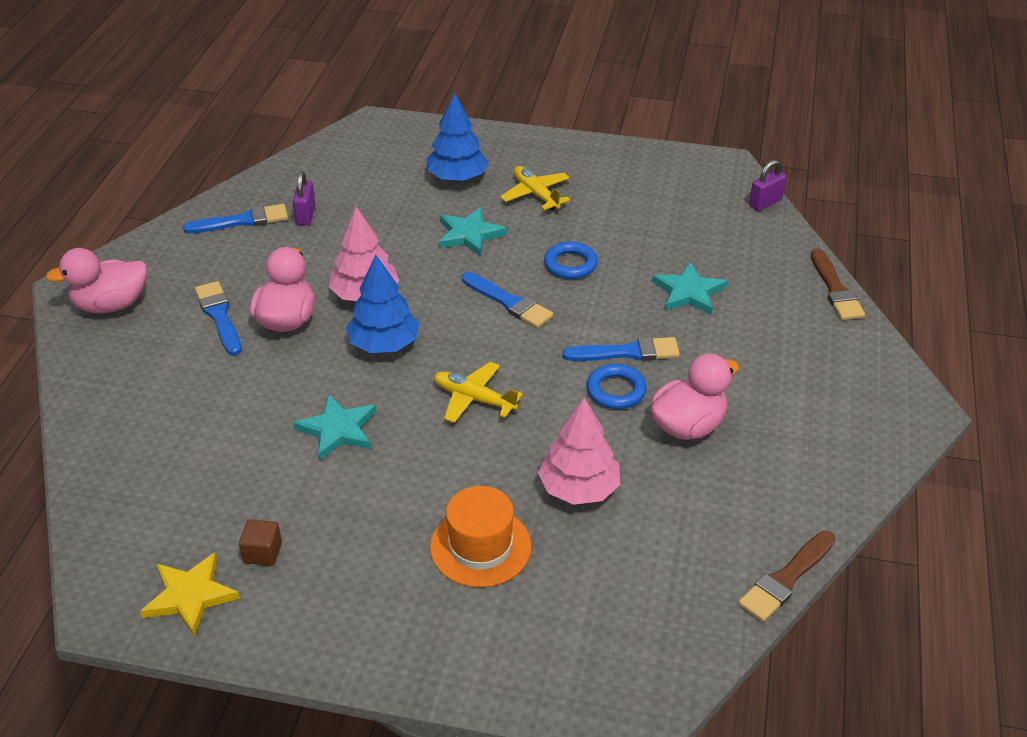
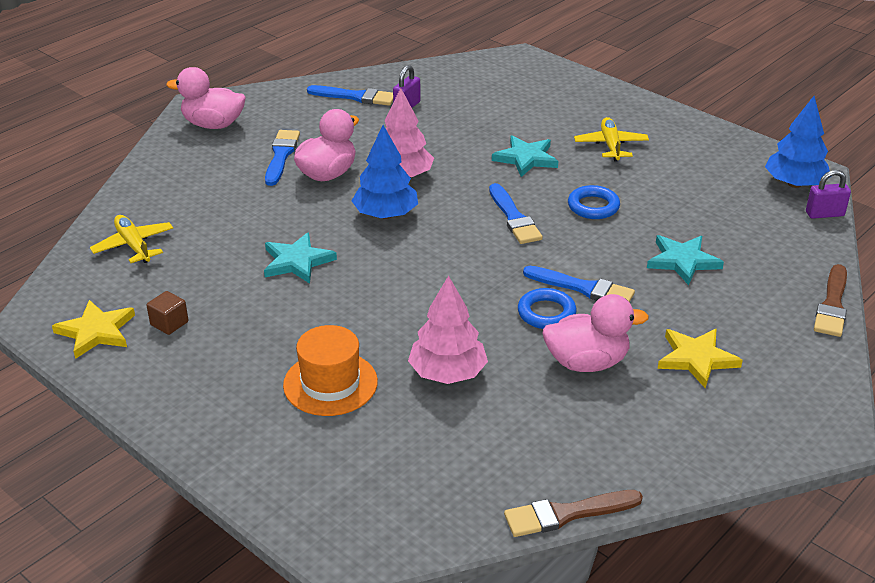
camera: 30 degrees right, 5 degrees down
(457, 178) = (553, 114): blue tree -> blue tree (794, 184)
(474, 399) = (421, 277): yellow plane -> yellow plane (133, 245)
(772, 384) = (696, 359): none -> yellow star

